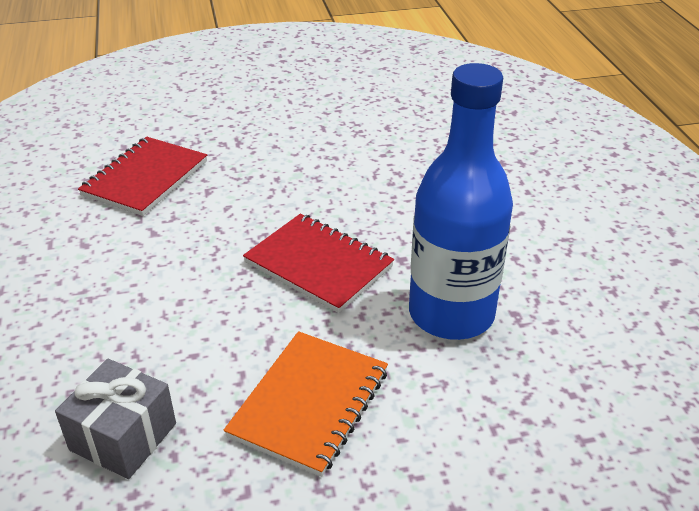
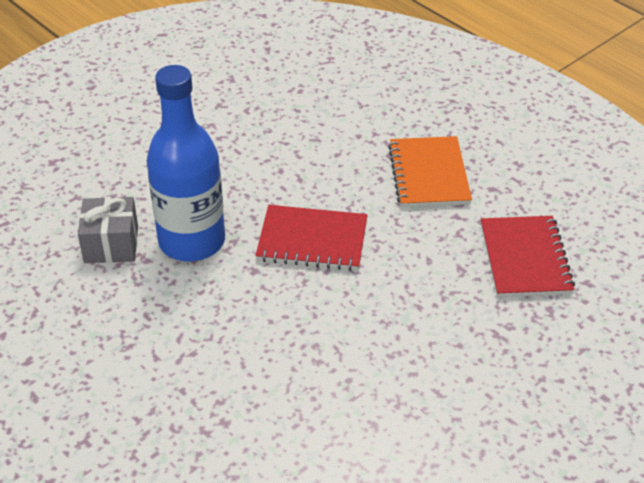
camera: 150 degrees right, 5 degrees up
(123, 437) = (331, 107): grey gift -> grey gift (111, 244)
(309, 403) = (246, 156): orange notebook -> orange notebook (428, 174)

